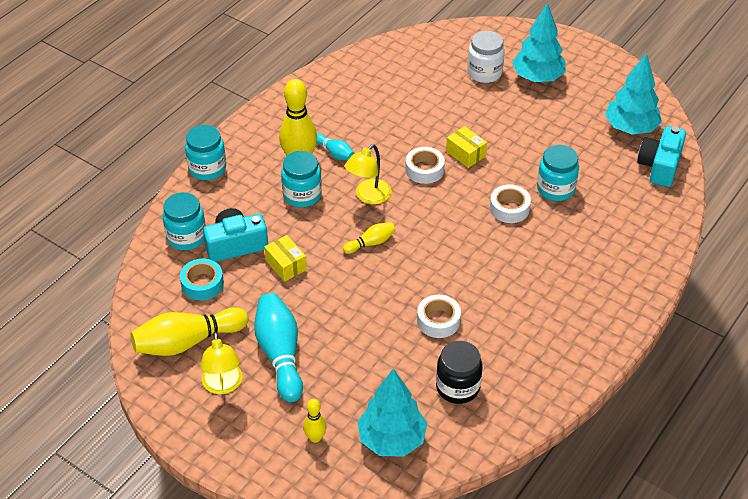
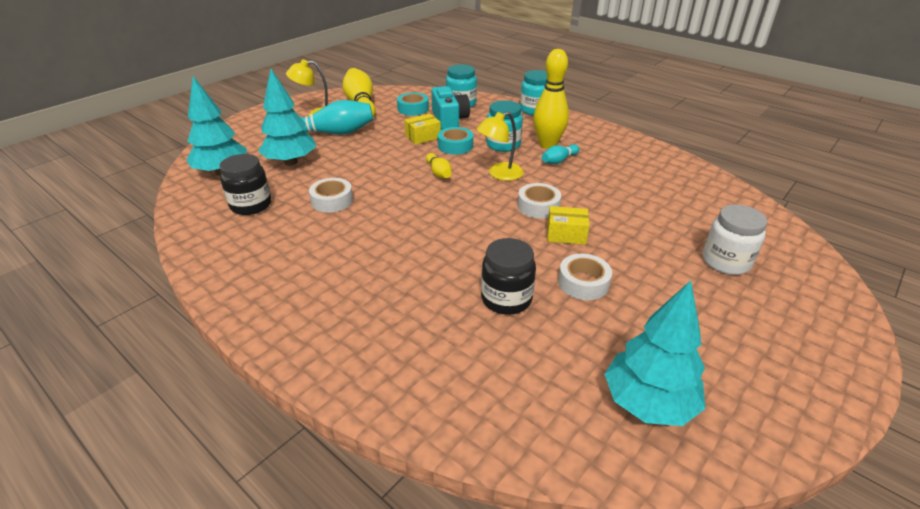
camera: 95 degrees right, 10 degrees down
(307, 234) = (455, 146): none -> turquoise tape
(315, 438) = (248, 143): yellow bowling pin -> none
(368, 196) = (499, 174): yellow lamp -> yellow lamp turned 75 degrees counterclockwise
(465, 154) = (566, 234): yellow box -> yellow box turned 45 degrees clockwise
(509, 208) = (475, 257): white tape -> white tape (583, 283)
(537, 78) = (737, 310): turquoise tree -> turquoise tree (291, 162)
(555, 189) = (506, 299): turquoise jar -> black jar
(660, 166) = (557, 427): turquoise camera -> none

